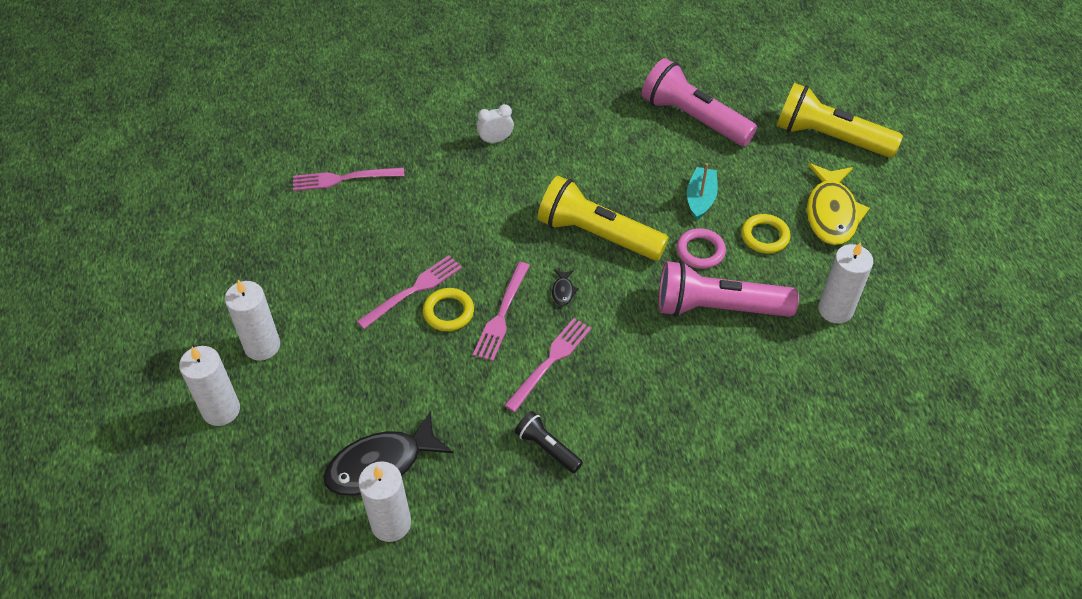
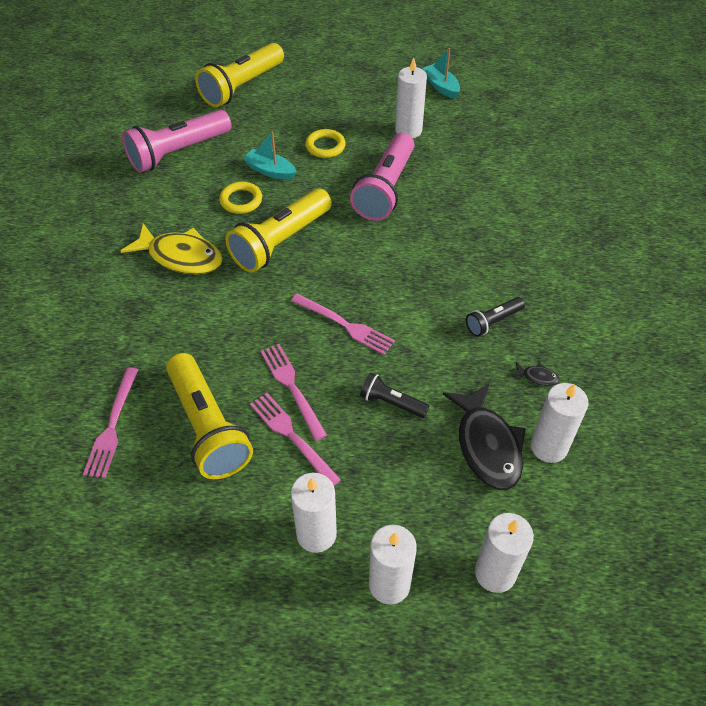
camera: 75 degrees left, 0 degrees up
(241, 492) = (495, 573): none -> white candle
(356, 241) = (208, 427): none -> yellow flashlight
(414, 374) = (391, 403): none -> black flashlight
(448, 312) = (328, 364): yellow ring -> yellow ring (241, 200)
(495, 140) = (128, 288): white clock -> none
(551, 360) = (406, 301): pink fork -> pink fork (291, 435)
(563, 291) = (334, 278): black fish -> black fish (537, 377)
(700, 251) = (325, 185): pink ring -> none
(831, 213) = (317, 107): yellow fish -> yellow fish (181, 256)
(944, 328) = (441, 86): none -> turquoise boat

